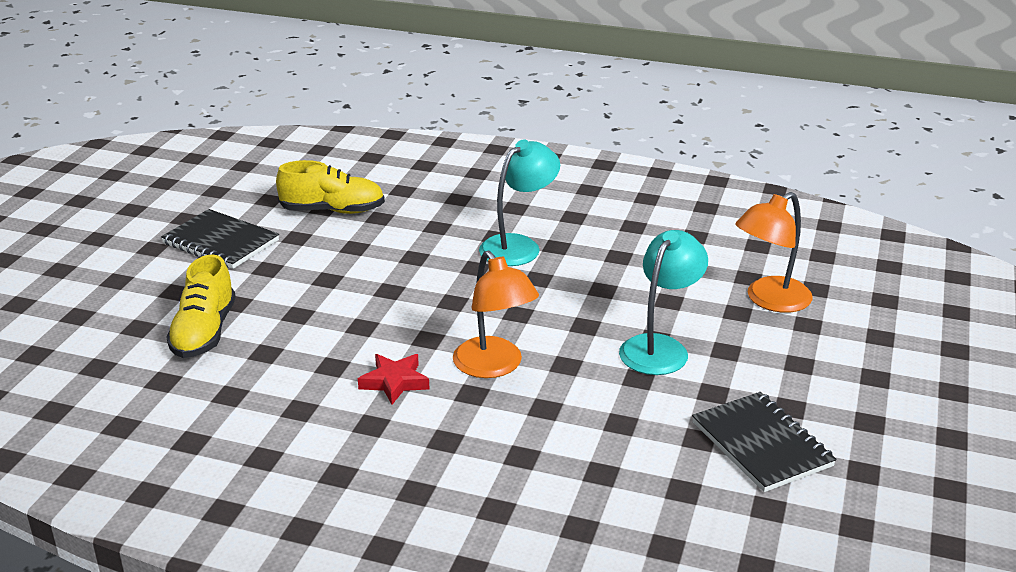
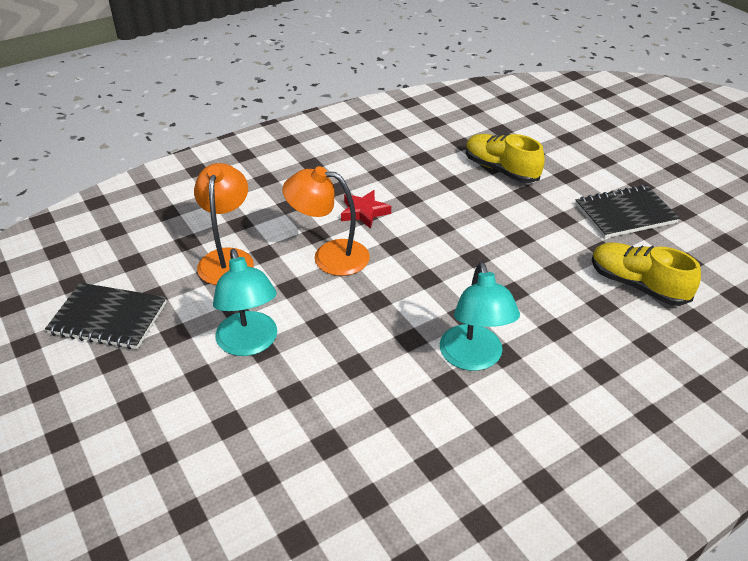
camera: 130 degrees right, 10 degrees up
(333, 210) = (637, 285): yellow shoe -> yellow shoe turned 90 degrees clockwise
(769, 300) = (215, 461): orange lamp -> orange lamp (227, 258)

